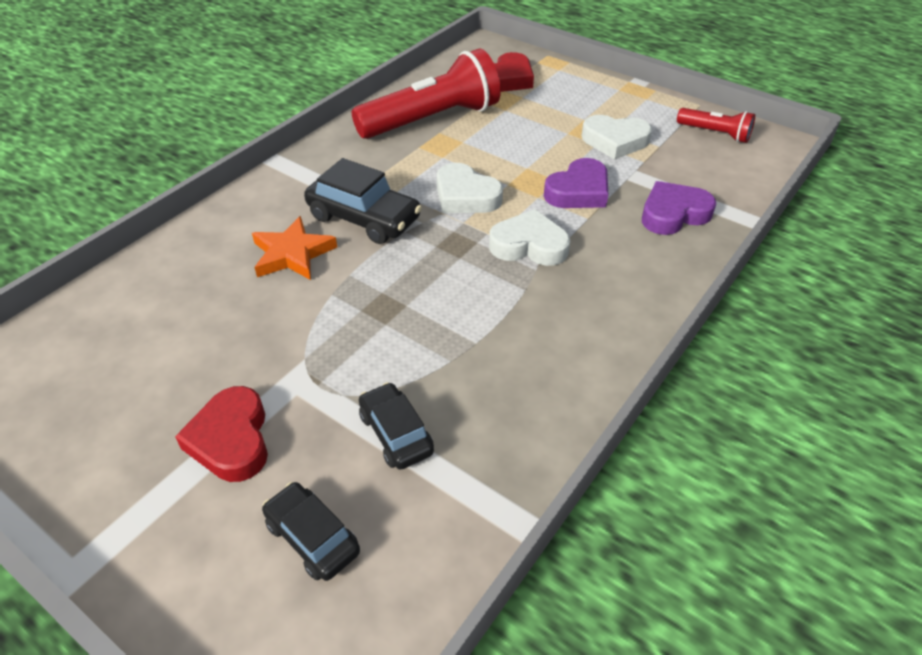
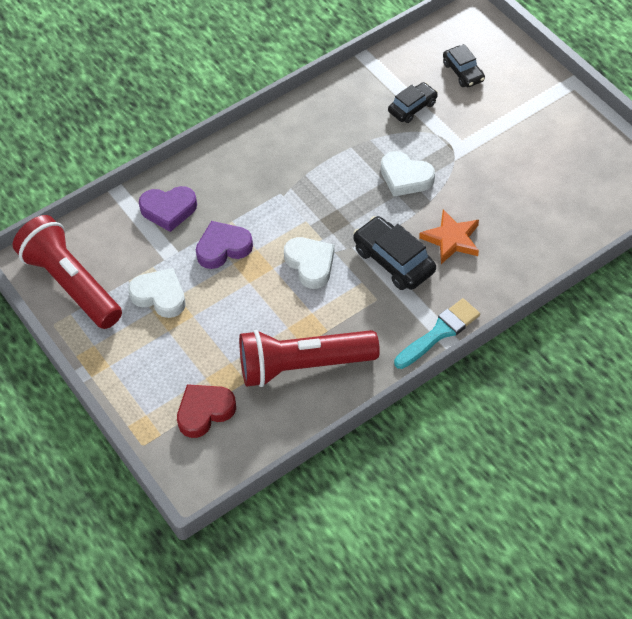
camera: 160 degrees left, 10 degrees up
(231, 439) = (499, 123): red heart -> none
(293, 166) = (439, 332): none -> turquoise brush
(396, 433) = (412, 107): black car -> black car turned 120 degrees counterclockwise
(529, 245) = (285, 207): white heart -> white heart (405, 177)
(715, 133) = (71, 284): red flashlight -> red flashlight, size x2.04

